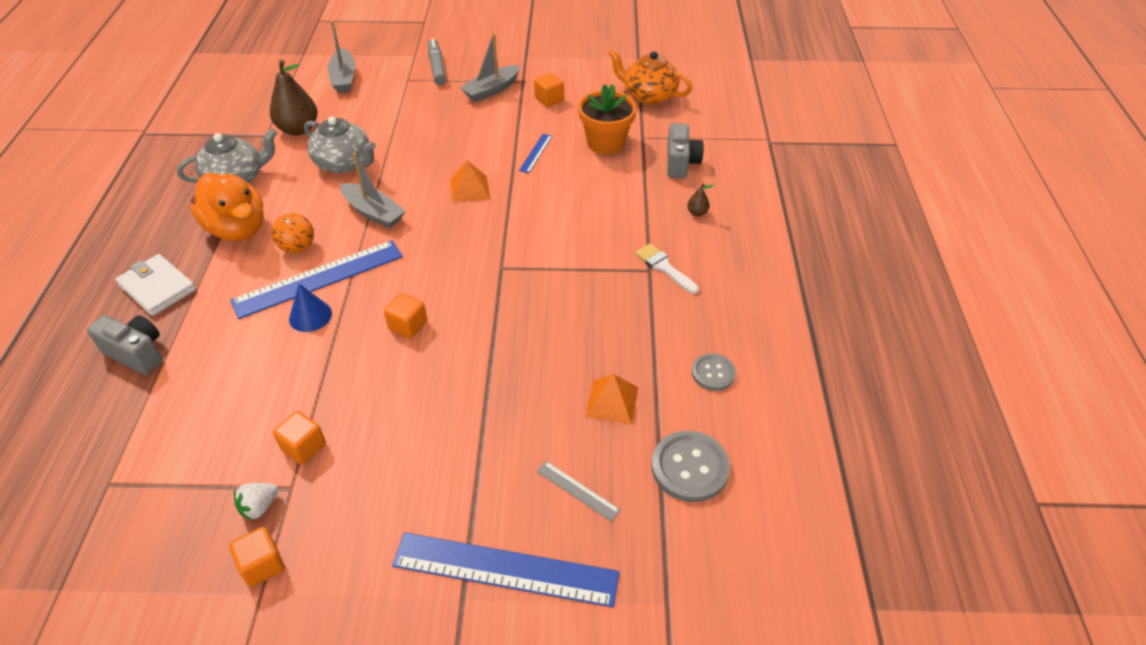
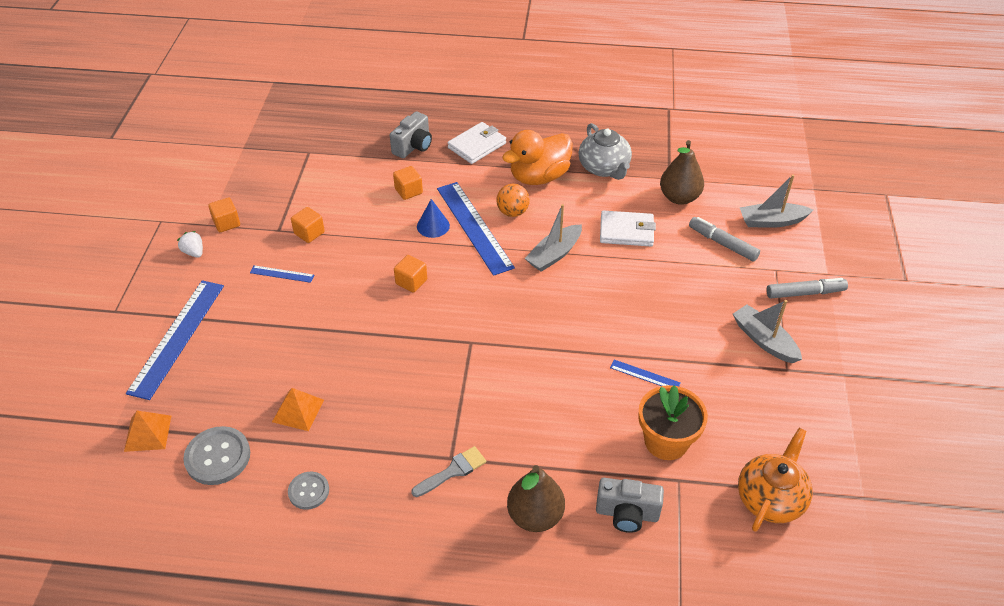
camera: 95 degrees right, 0 degrees up
(259, 507) = (268, 217): white strawberry -> white strawberry (194, 252)
(344, 163) = (626, 231): grey teapot -> white wallet
(370, 106) = (723, 244): none -> grey marker
(384, 464) = (282, 274): none -> blue ruler
(470, 189) = (585, 320): orange pyramid -> orange pyramid (148, 433)
(549, 99) = (750, 393): orange cube -> orange cube (408, 191)
(577, 490) = (223, 381): grey ruler -> none
(664, 267) = (452, 471): white brush -> grey brush
(697, 213) = (535, 516): brown pear -> brown pear, size x2.29

